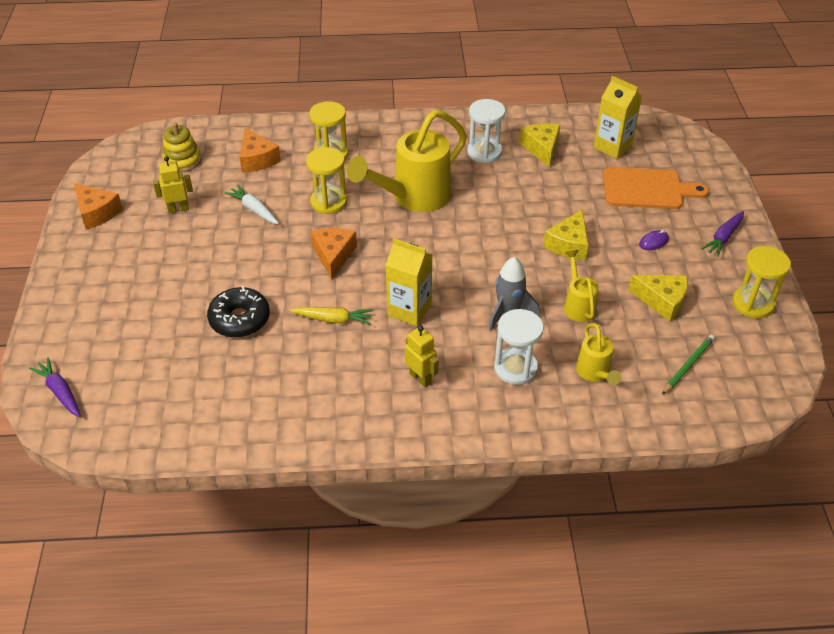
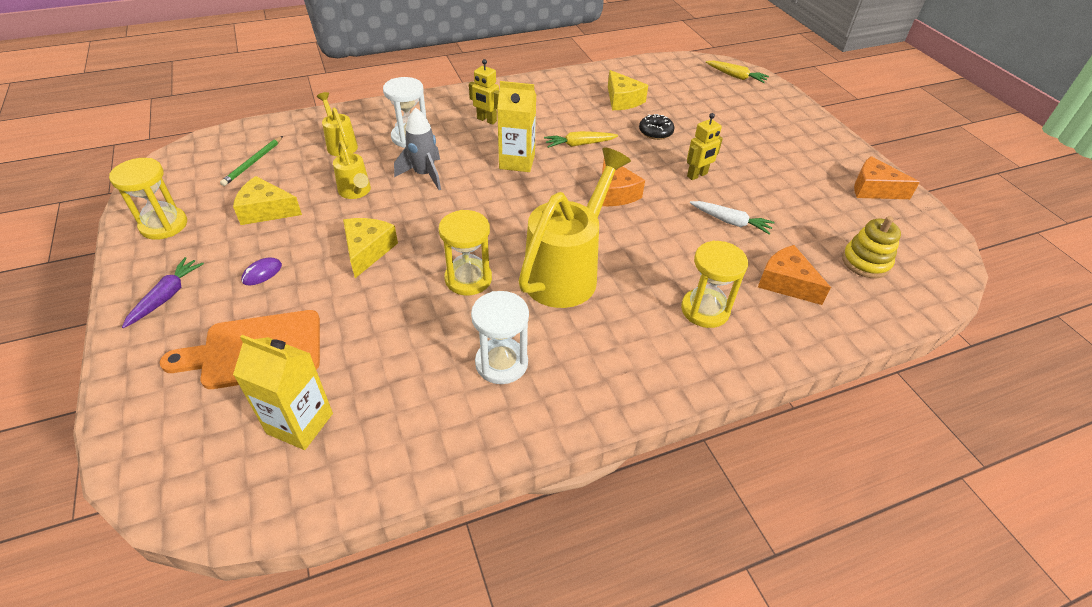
camera: 160 degrees right, 0 degrees up
(60, 392) = (735, 76): purple carrot -> yellow carrot
(178, 209) = (804, 207): yellow robot -> yellow robot (697, 175)
(240, 319) = (655, 132): black donut -> black donut, size x0.65
(329, 202) = (659, 246): yellow hourglass -> yellow hourglass (468, 279)
(541, 148) = (416, 391): yellow cheese -> yellow cheese (622, 100)

